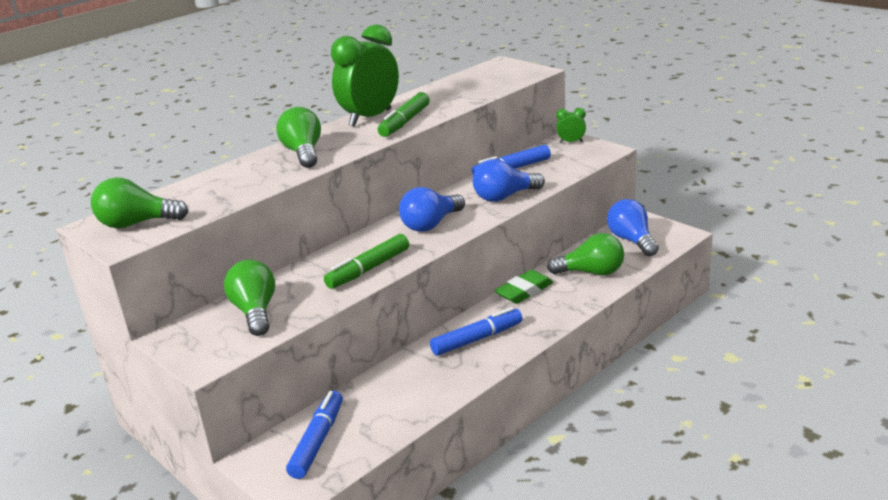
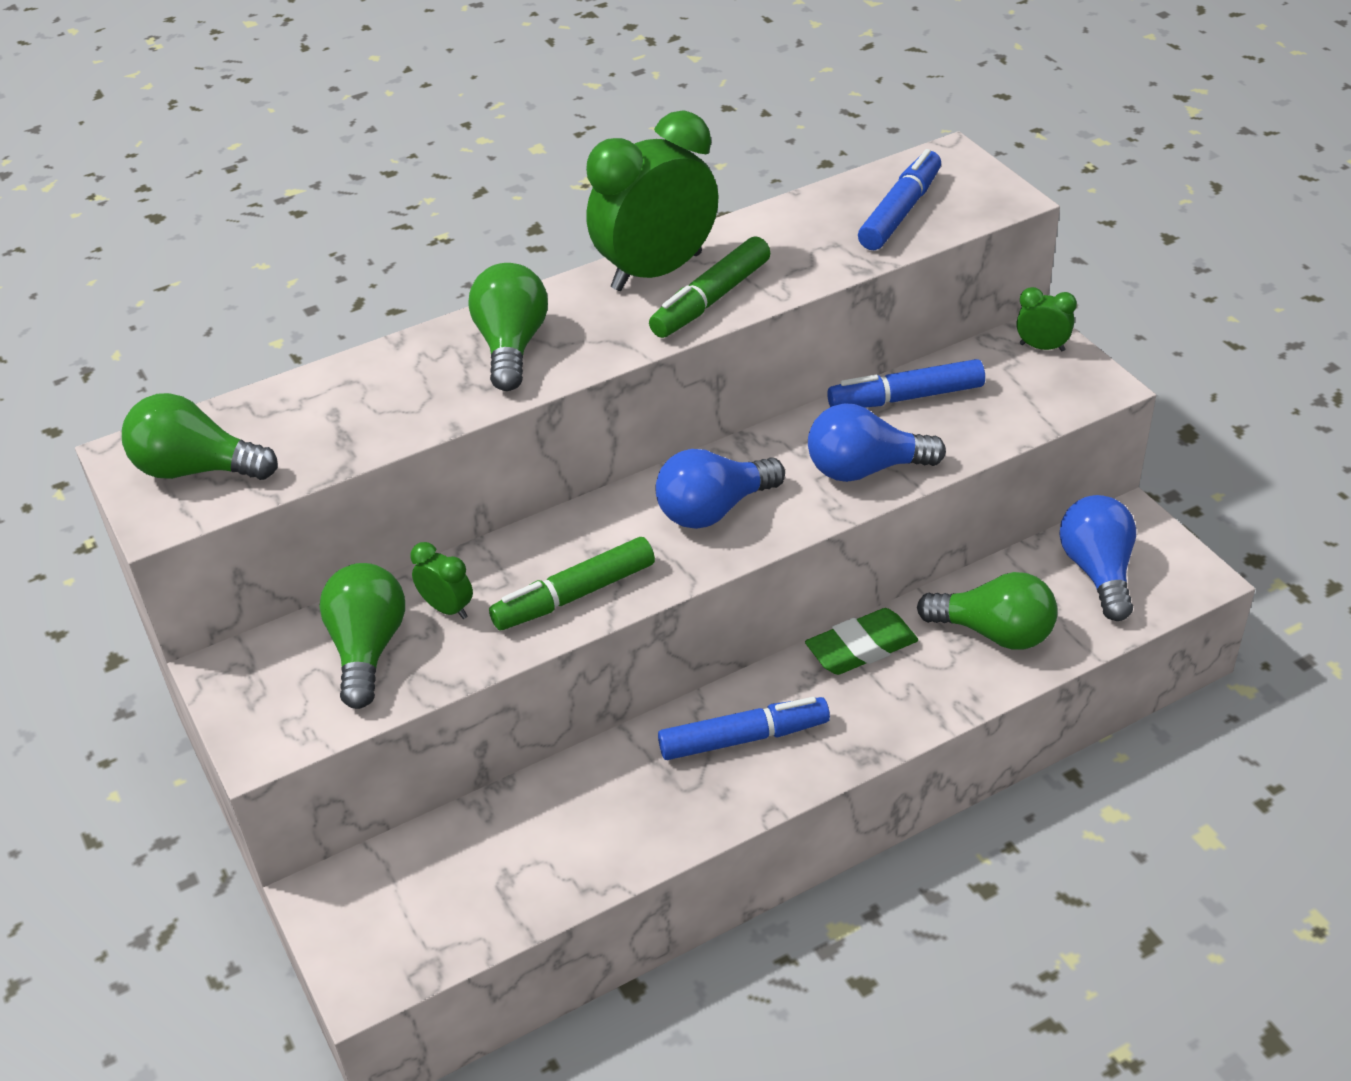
camera: 15 degrees right, 15 degrees up
(296, 287) = (447, 608): none -> green clock
(318, 441) = (427, 887): blue marker -> blue marker (900, 212)

